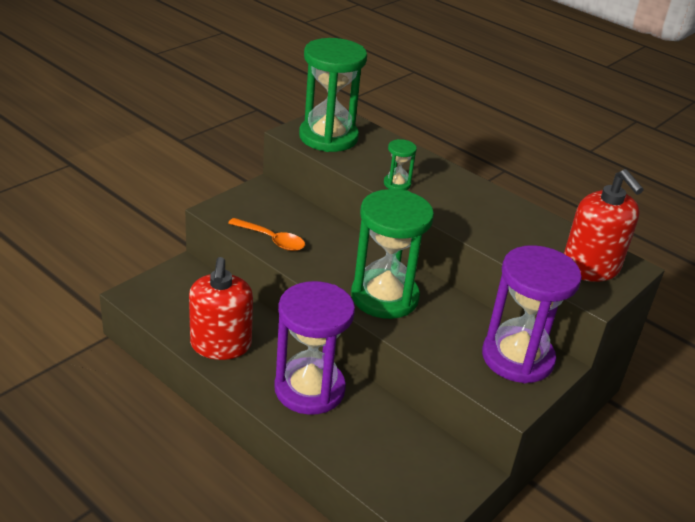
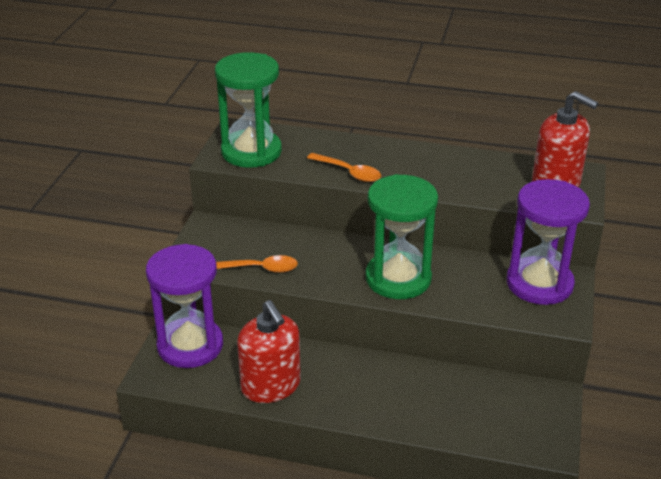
camera: 25 degrees left, 0 degrees up
(309, 389) = (378, 388): purple hourglass -> purple hourglass (190, 345)
(397, 184) = (349, 172): green hourglass -> orange spoon

